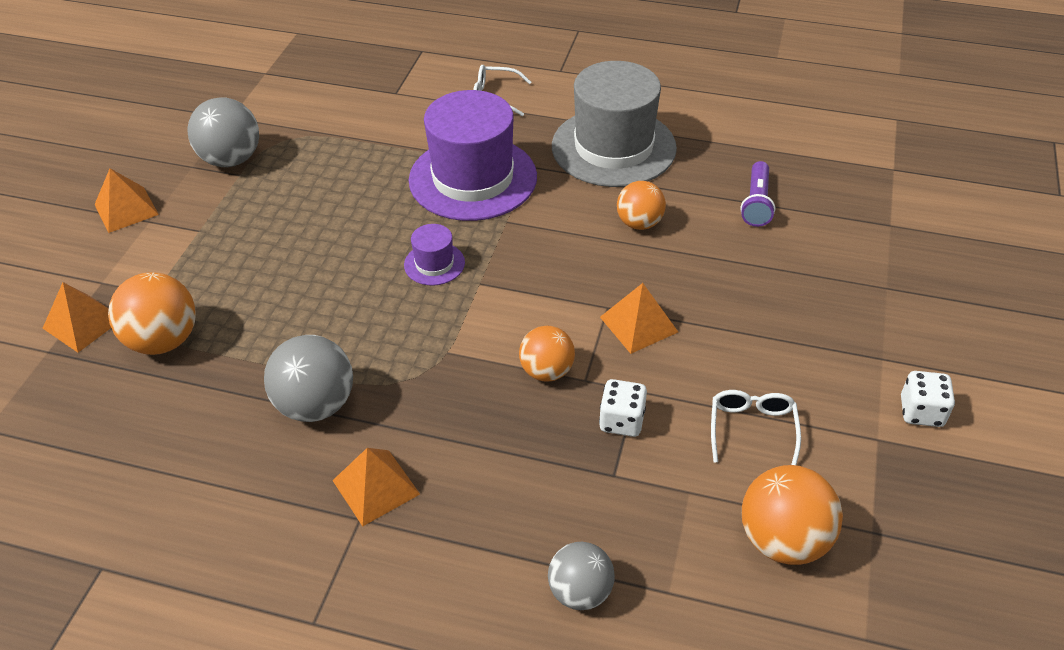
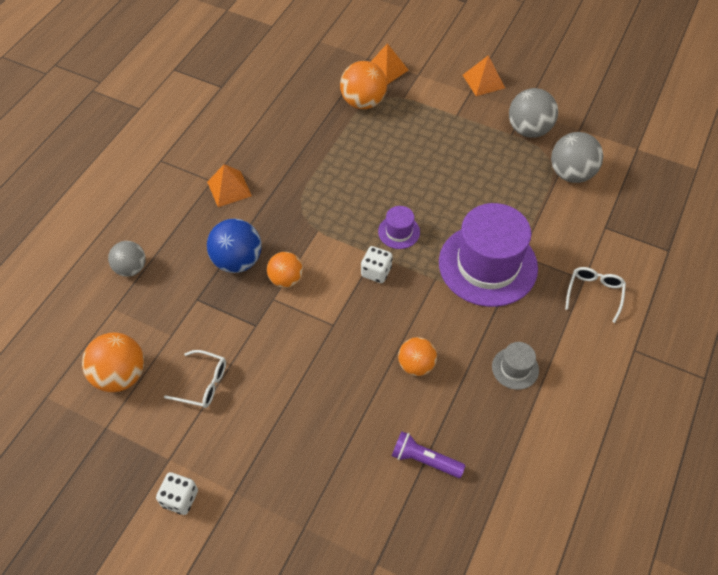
camera: 100 degrees right, 10 degrees up
(316, 405) = (294, 166): grey ball -> grey ball (571, 174)
(527, 439) = (237, 261): none -> blue ball
(613, 147) = (515, 368): grey hat -> grey hat, size x0.44
(621, 421) = (234, 312): white dice -> white dice (376, 272)
(638, 324) = (312, 340): orange pyramid -> none

